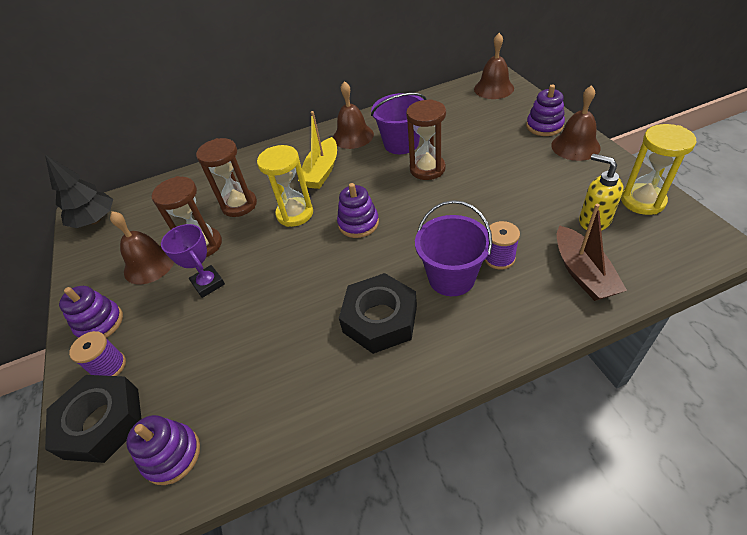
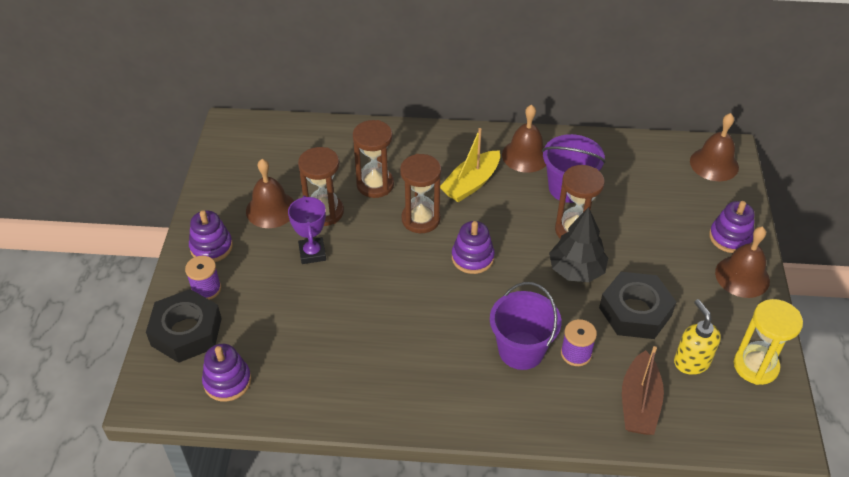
camera: 20 degrees right, 0 degrees up
(95, 220) = (240, 139): black tree -> black tree (576, 270)
(295, 214) = (421, 219): yellow hourglass -> brown hourglass
(380, 319) = (437, 356): black nut -> black nut (635, 311)

